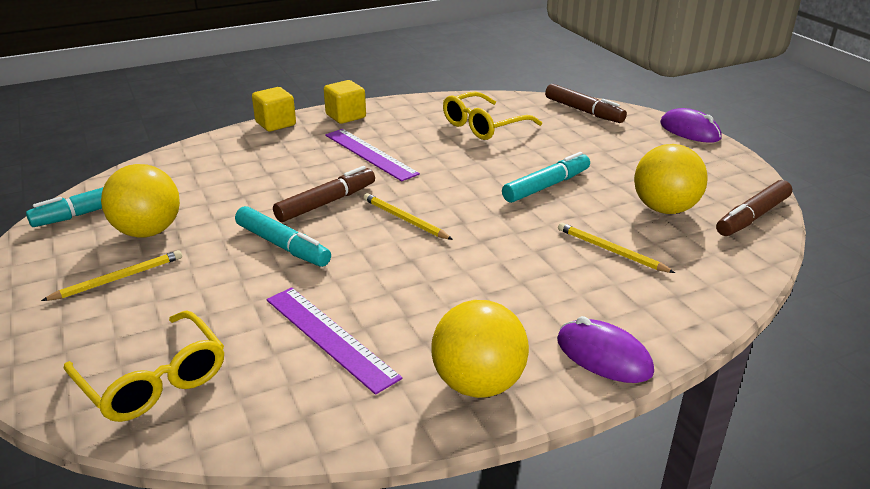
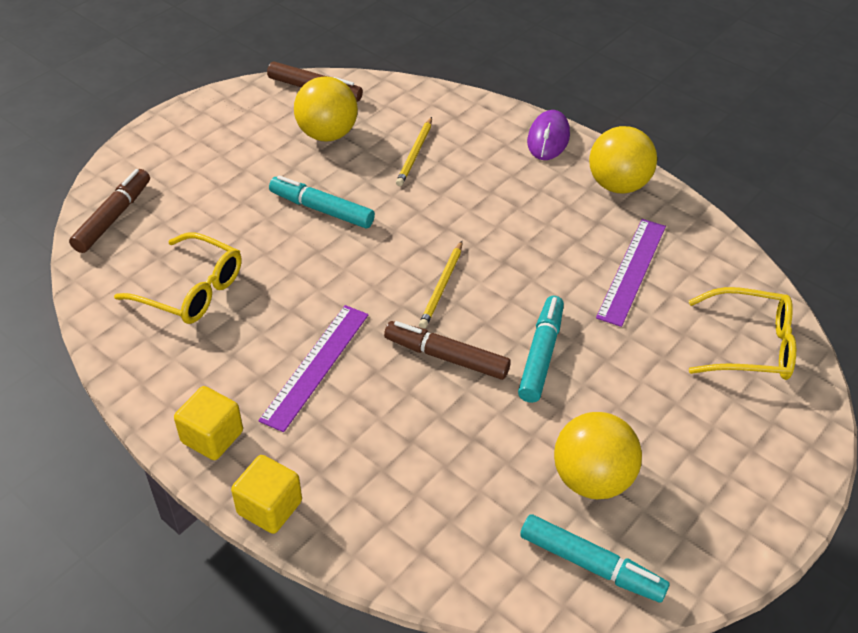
camera: 115 degrees left, 15 degrees up
(118, 278) = (673, 450): yellow pencil -> none
(153, 379) = (749, 345): yellow glasses -> yellow glasses turned 75 degrees clockwise
(689, 131) = (144, 135): purple mouse -> none

